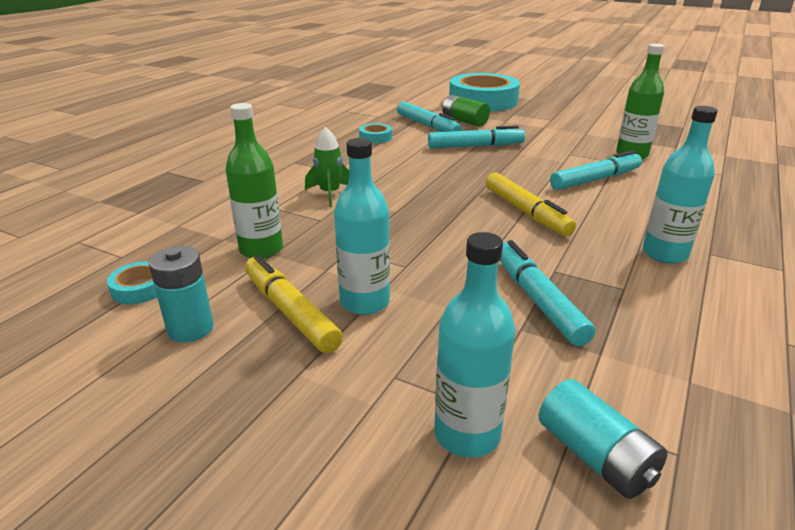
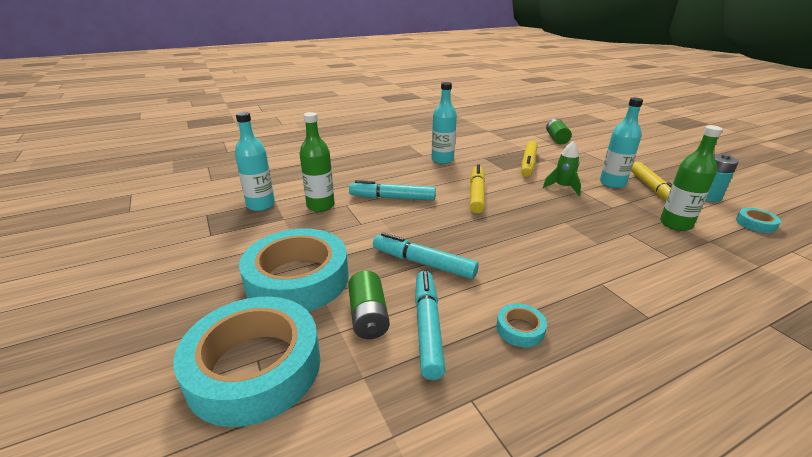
camera: 145 degrees left, 0 degrees up
(330, 194) = (614, 254): green rocket -> green rocket (562, 187)
(467, 434) = (591, 149): turquoise bottle -> turquoise bottle (261, 205)
(533, 121) = (297, 279): none -> turquoise tape
(537, 300) = (528, 164): turquoise marker -> yellow marker
(595, 456) = (556, 138): turquoise battery -> green battery

